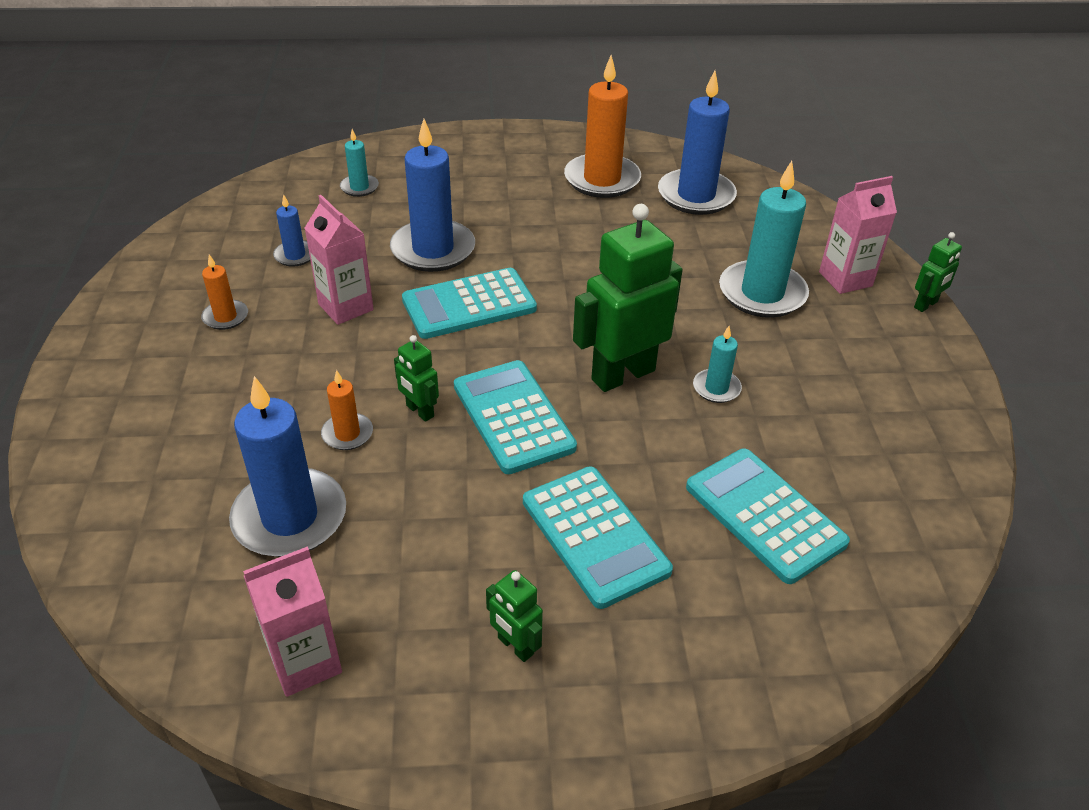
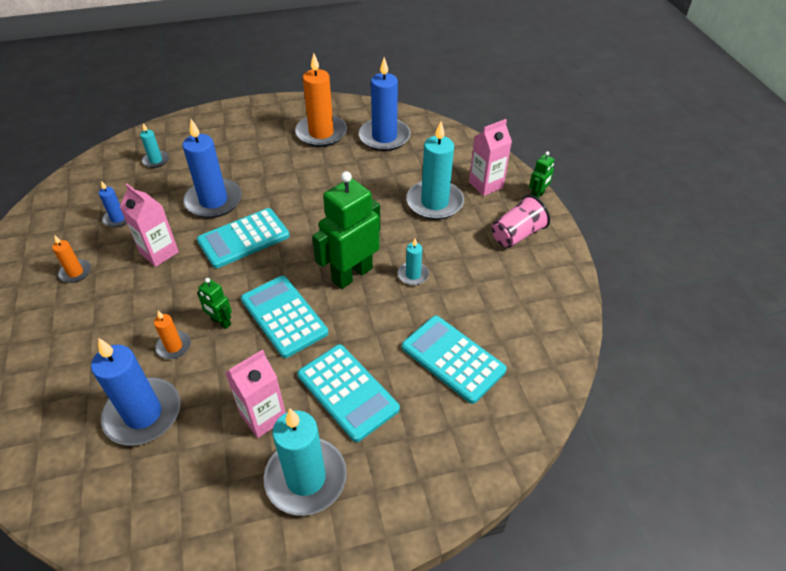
camera: 10 degrees left, 5 degrees up
(305, 662) = (168, 515): pink carton -> pink carton (263, 416)
(515, 646) = (306, 478): green robot -> turquoise candle
(887, 354) = (517, 235): none -> pink cup

